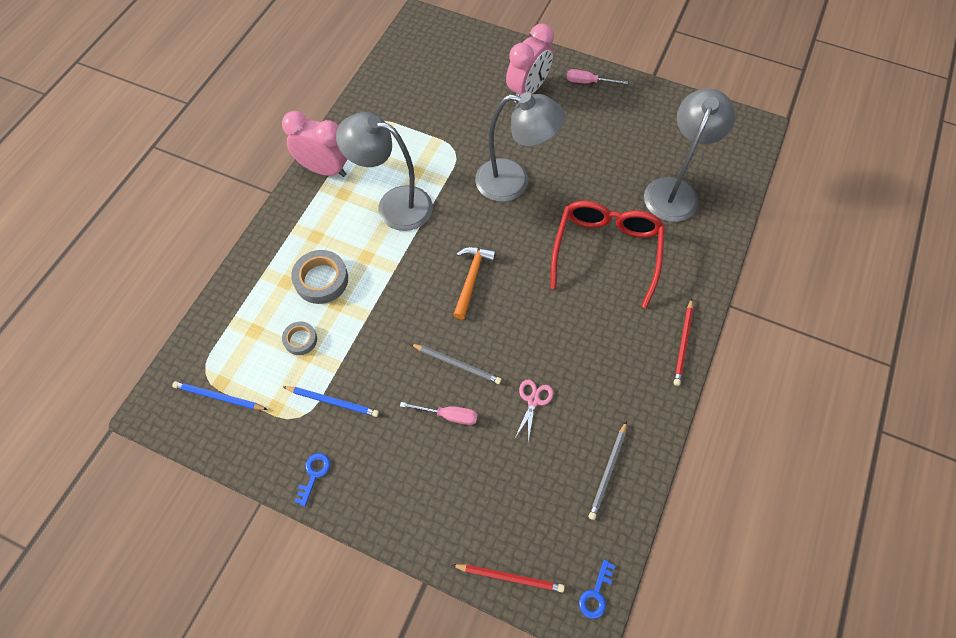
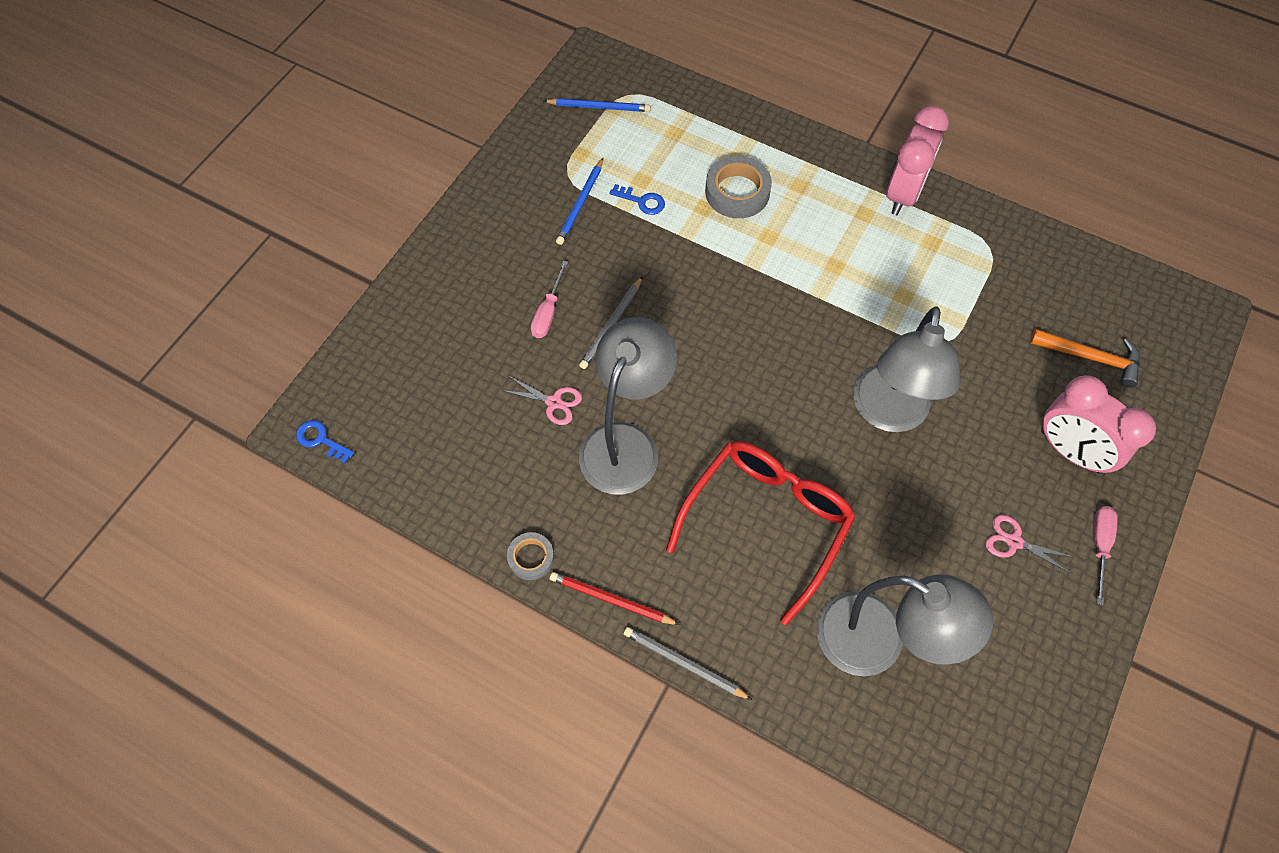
camera: 95 degrees right, 0 degrees up
(219, 397) = (599, 107): blue pencil -> blue pencil turned 75 degrees clockwise
(300, 340) = (659, 174): grey tape -> grey tape (531, 558)
(314, 474) = (502, 188): blue key -> blue key (642, 201)
(394, 205) = (847, 267): grey lamp -> grey lamp (626, 443)
(471, 279) = (730, 349): orange hammer -> orange hammer (1090, 358)
(510, 577) = (358, 358): red pencil -> none
(593, 121) = (1014, 542): none -> pink scissors
(606, 251) = (766, 522): red glasses -> red glasses turned 75 degrees counterclockwise
(608, 471) = (452, 474): grey pencil -> grey pencil (684, 664)

